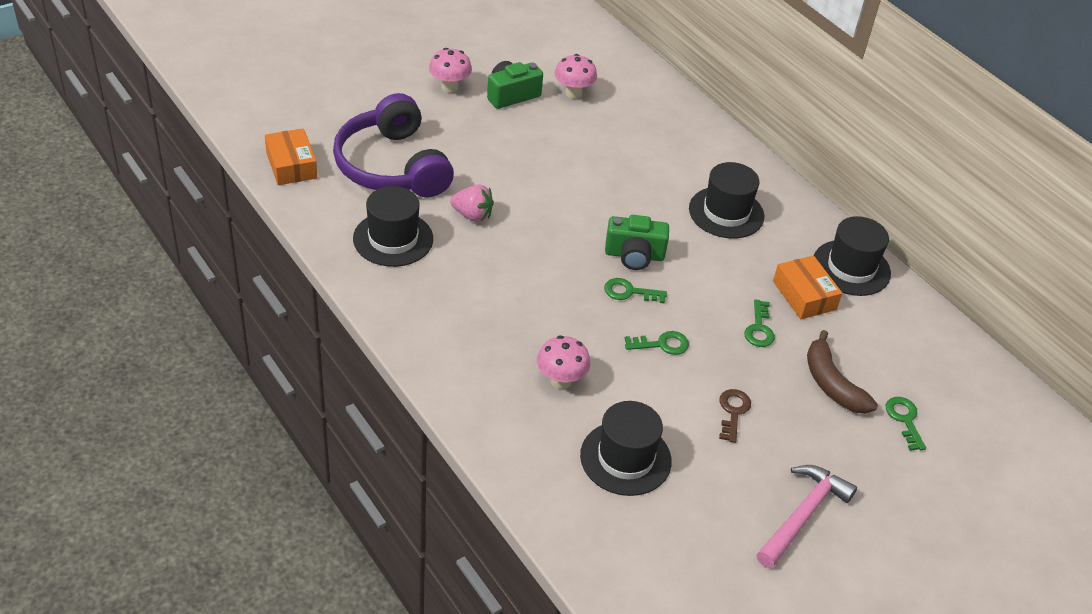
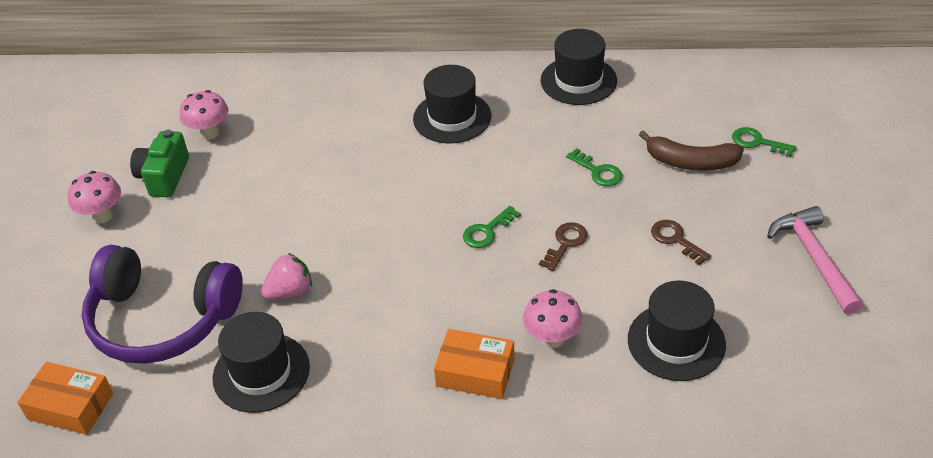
camera: 45 degrees left, 0 degrees up
(634, 255) = (447, 203): green camera -> none
(662, 344) = (565, 243): green key -> brown key
(804, 295) = (584, 124): orange box -> orange box (475, 372)

